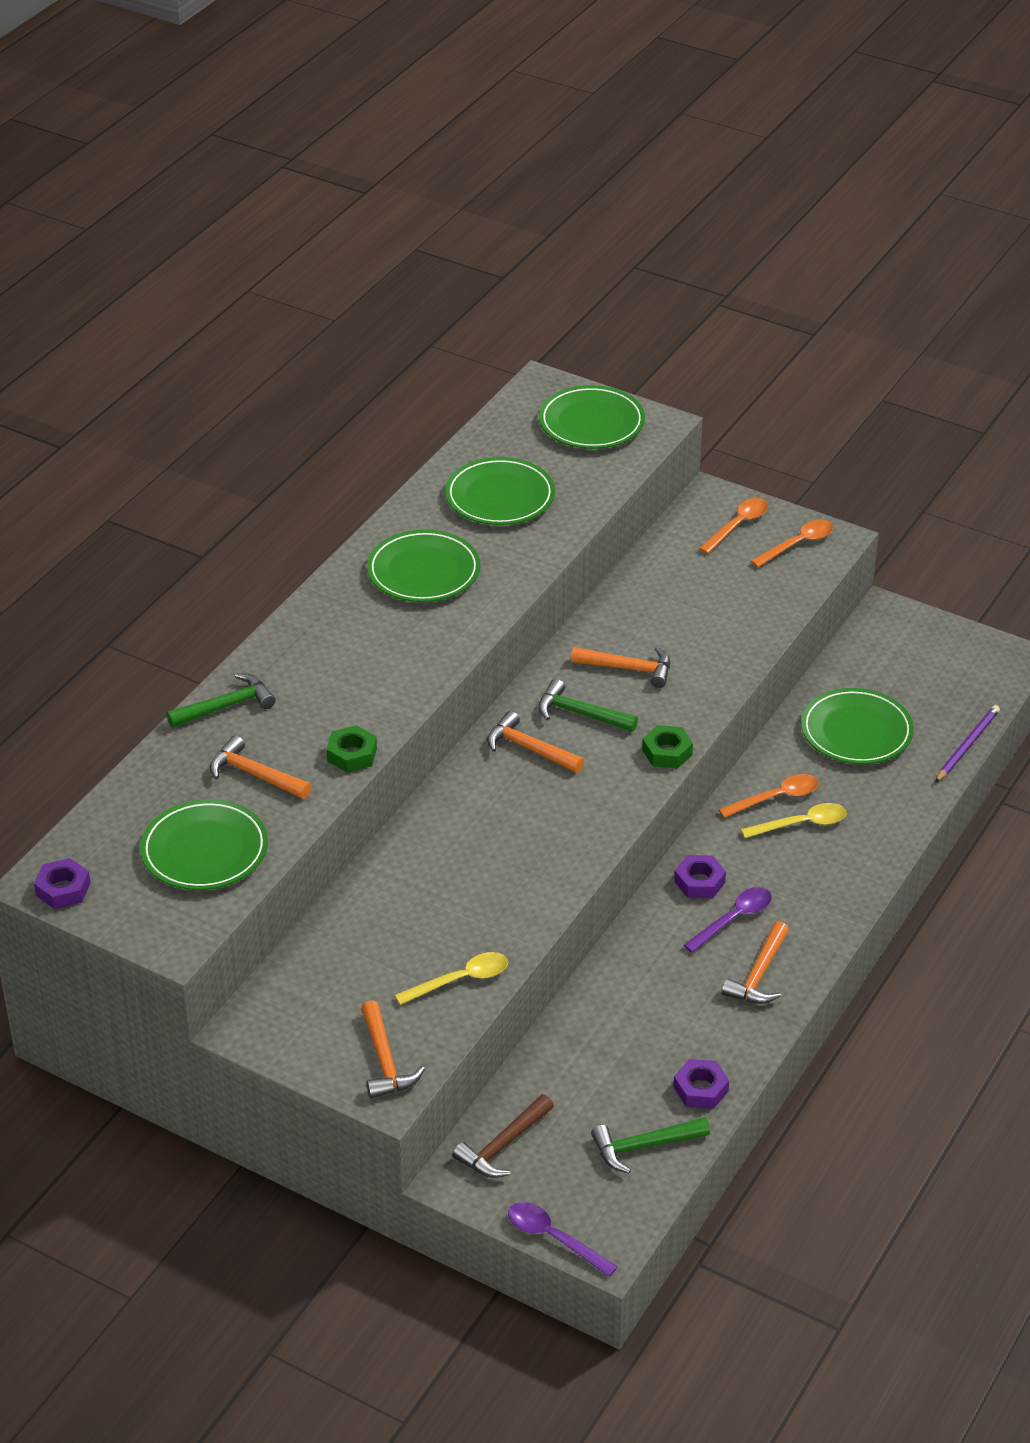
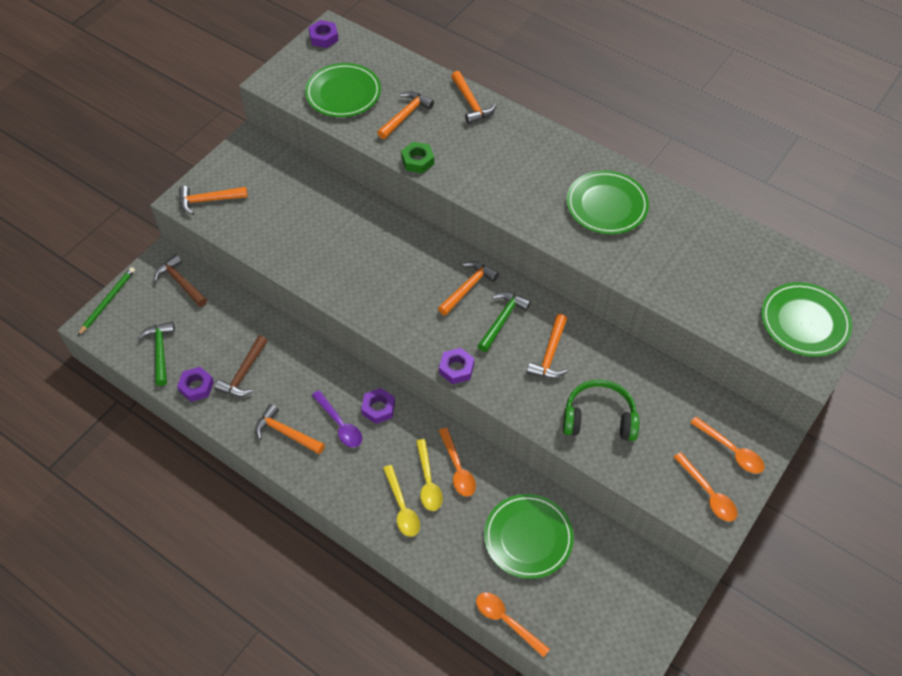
camera: 95 degrees right, 15 degrees up
(226, 706) = (471, 103): green hammer -> orange hammer
(460, 980) = (262, 238): yellow spoon -> yellow spoon (402, 507)
(500, 497) = (698, 255): green plate -> none
(554, 1238) = (108, 301): purple spoon -> green pencil
(667, 752) = (456, 368): green nut -> purple nut
(667, 1036) = (244, 373): none -> brown hammer
(716, 626) = (599, 418): none -> green headphones
(967, 745) = (506, 621): purple pencil -> orange spoon

